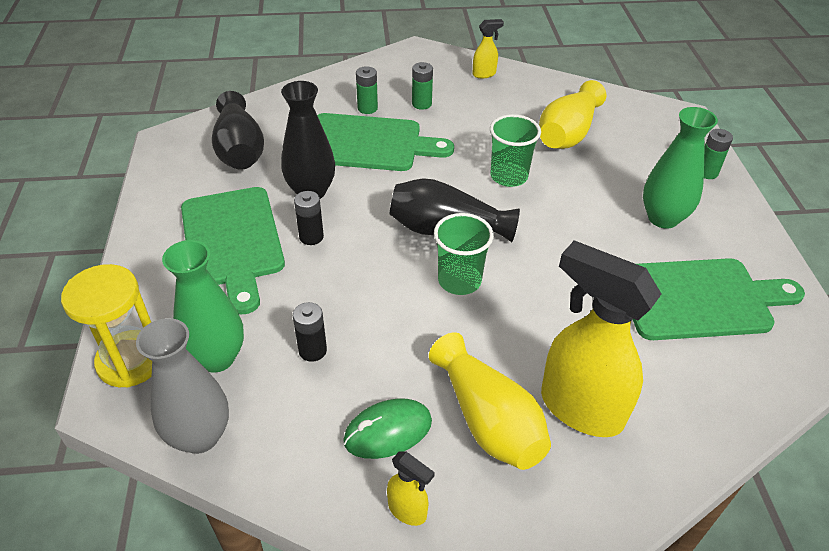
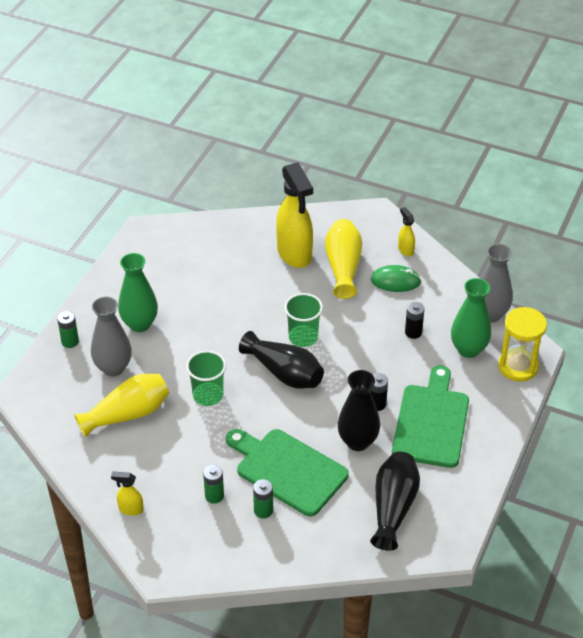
camera: 150 degrees left, 0 degrees up
(632, 165) = (113, 368): none -> grey vase
(700, 299) = (177, 274): green cutting board -> none

